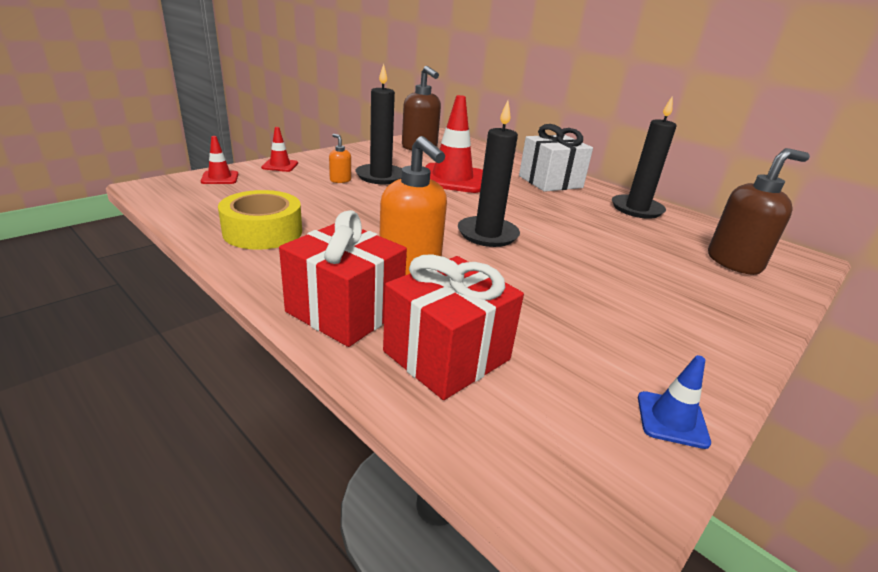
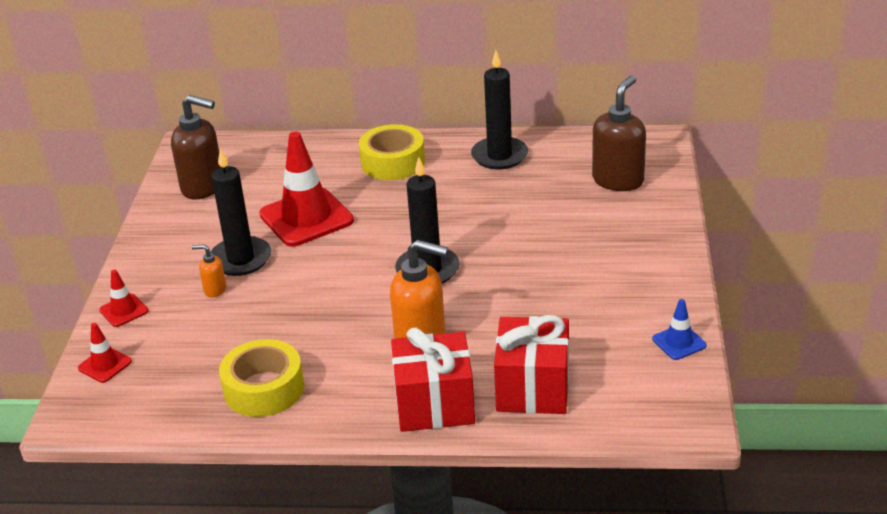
camera: 35 degrees left, 5 degrees up
(550, 182) = (393, 162): white gift -> yellow tape

